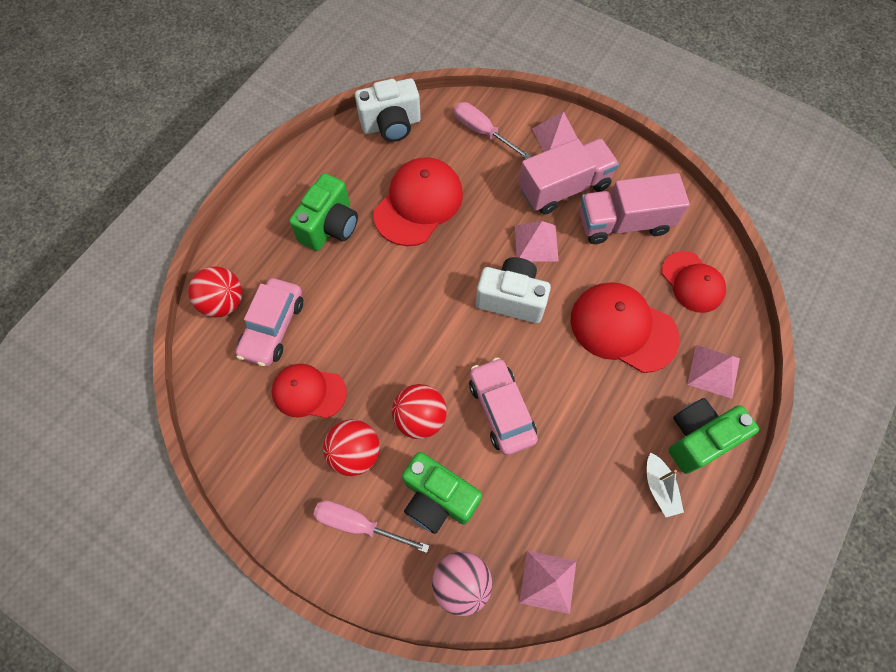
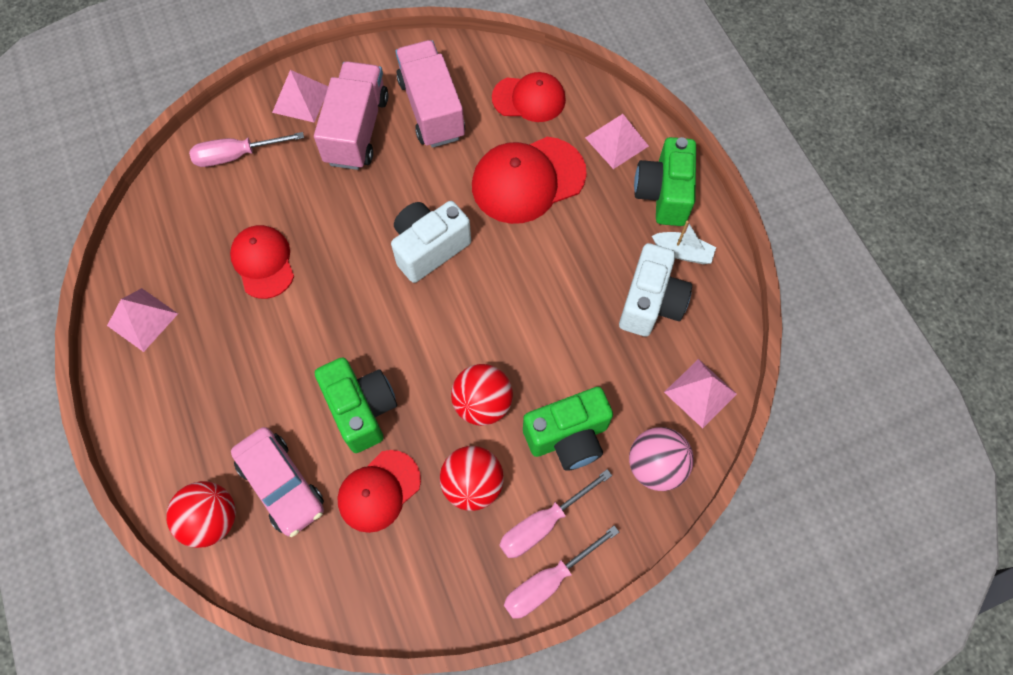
camera: 55 degrees left, 0 degrees up
(317, 558) = (548, 582): none -> pink screwdriver
(330, 226) = (216, 360): green camera -> green camera (362, 409)
(391, 125) = (152, 229): white camera -> white camera (650, 303)
(418, 203) = (263, 262): red cap -> red cap, size x0.65
(501, 410) = (526, 328): pink car -> none
(536, 243) = (392, 190): pink pyramid -> pink pyramid (142, 319)
(623, 222) = (432, 109): pink truck -> pink truck turned 135 degrees clockwise

